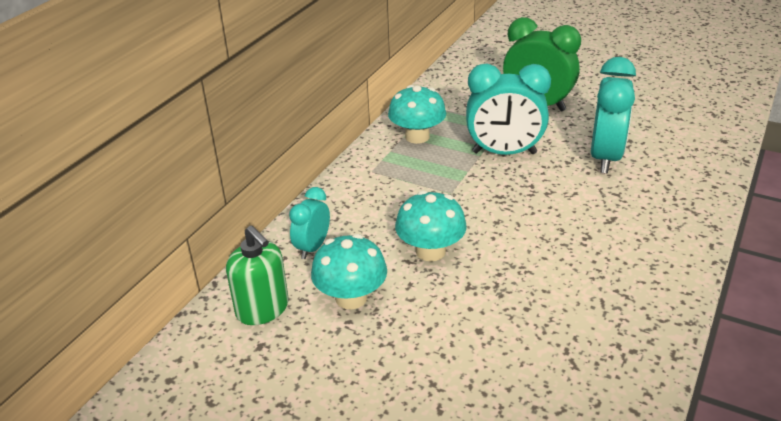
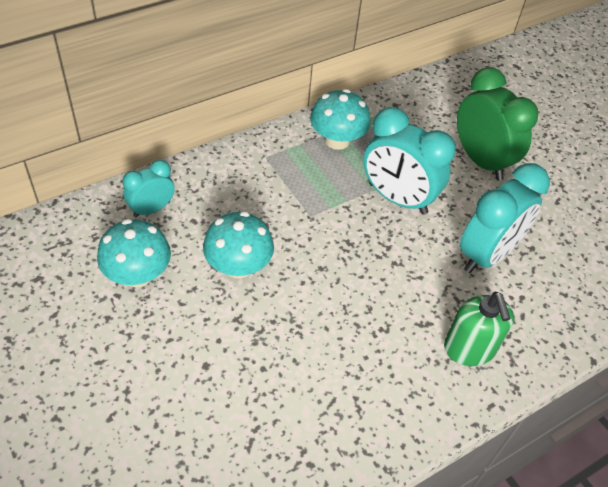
camera: 25 degrees right, 15 degrees up
(262, 309) = (67, 246): green soap dispenser -> green soap dispenser (469, 348)

